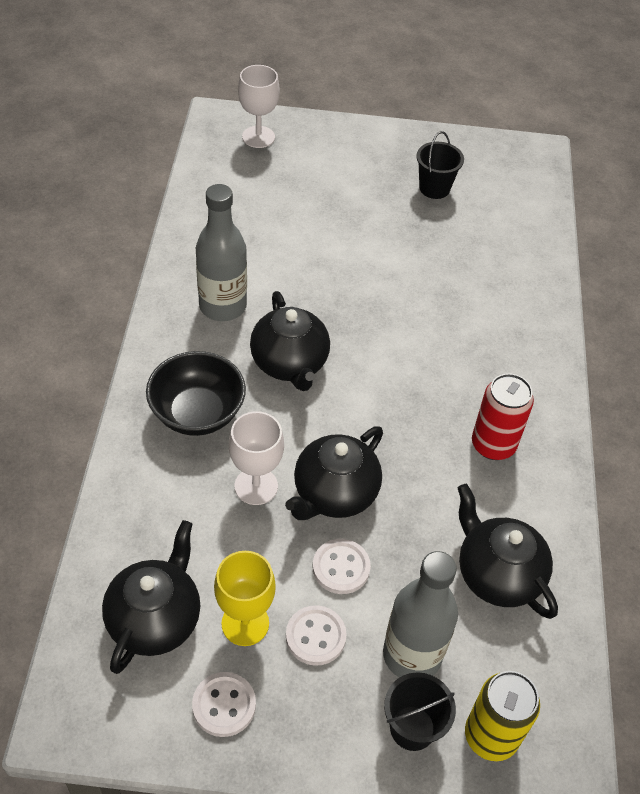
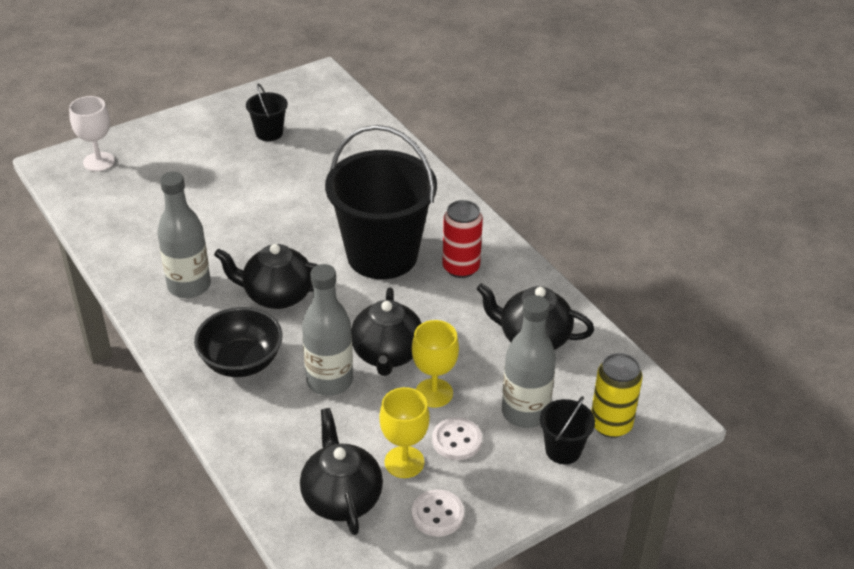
camera: 35 degrees left, 10 degrees down
(256, 486) = (329, 381): white goblet -> grey bottle
(290, 364) = (277, 295): black teapot -> black teapot turned 150 degrees clockwise
(341, 567) = (434, 393): white button -> yellow goblet
(426, 382) = (382, 255): none -> black bucket

